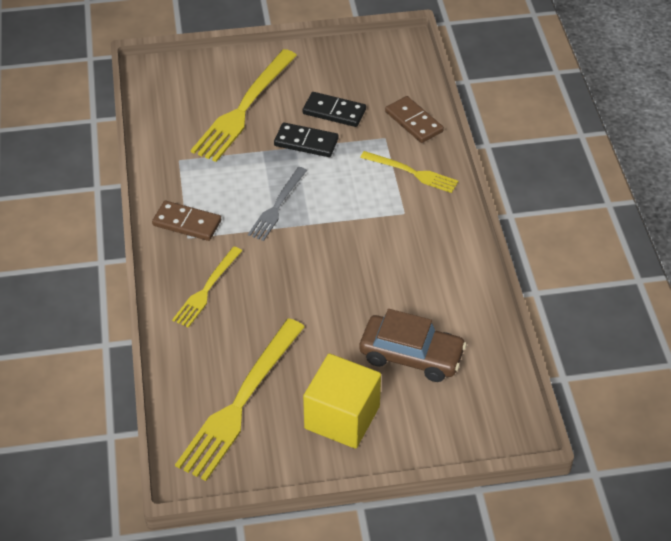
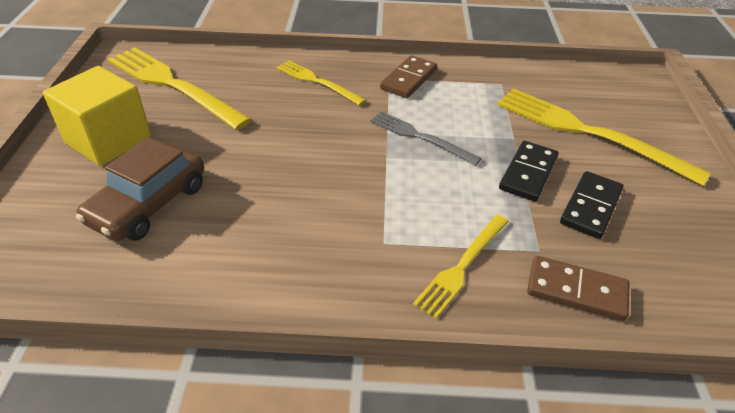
camera: 100 degrees right, 5 degrees down
(413, 122) = (576, 290): brown domino -> brown domino turned 45 degrees clockwise

